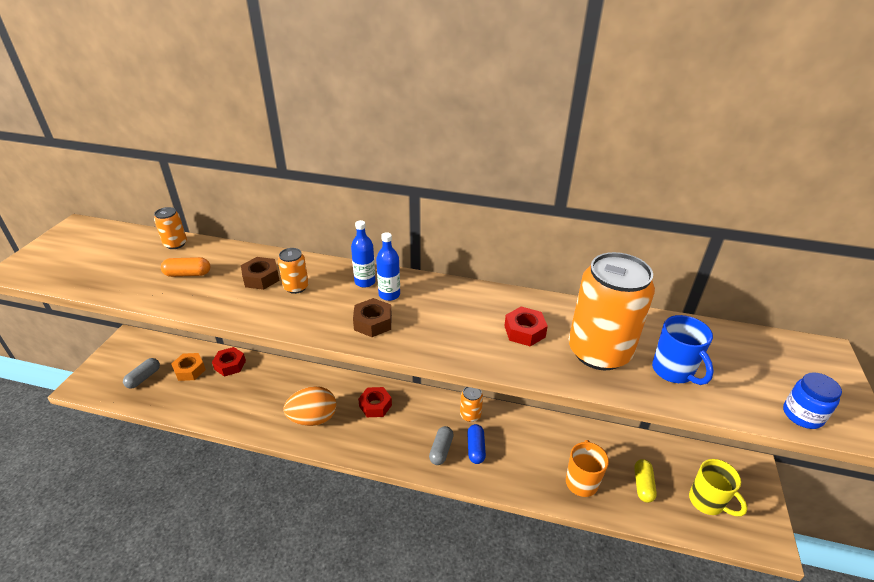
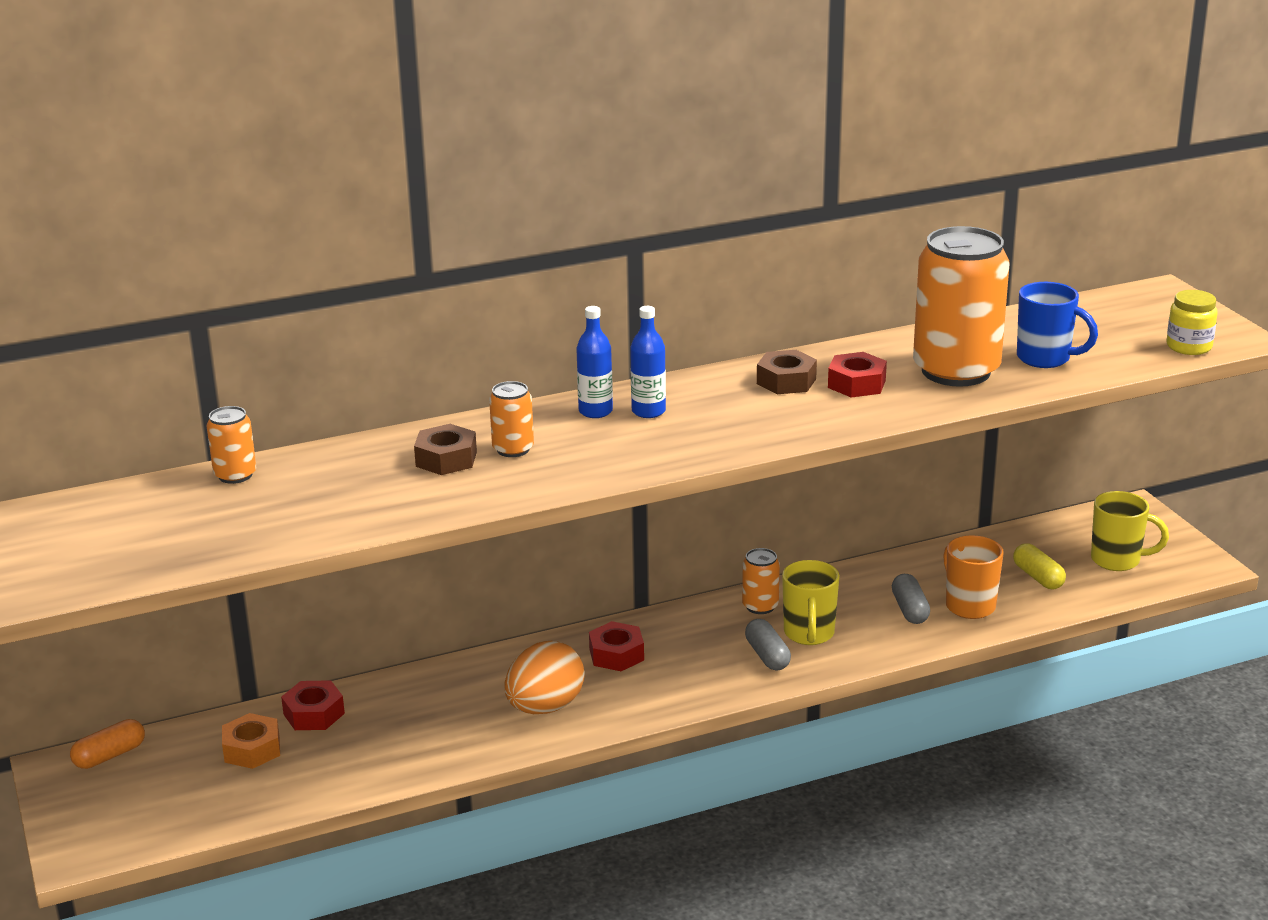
camera: 35 degrees left, 10 degrees down
(144, 378) = (183, 793): grey capsule -> grey capsule (910, 610)
(188, 274) = (328, 494): orange capsule -> orange capsule (110, 755)
(373, 322) = (673, 442): brown nut -> brown nut (786, 381)
(475, 448) = (809, 634): blue capsule -> yellow mug
(802, 415) = (1189, 347): blue jar -> yellow jar

